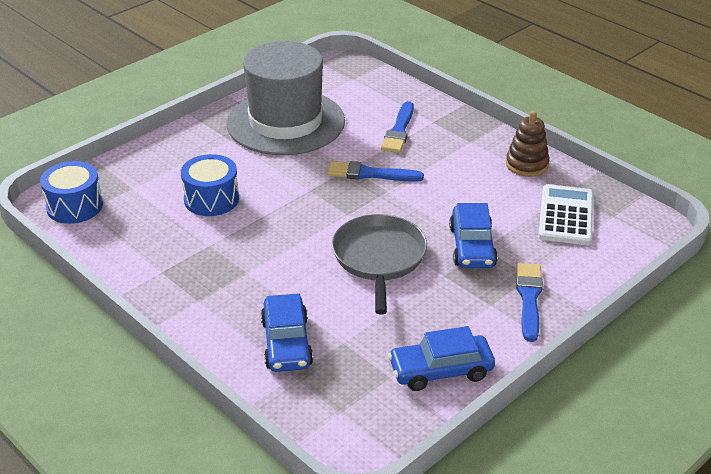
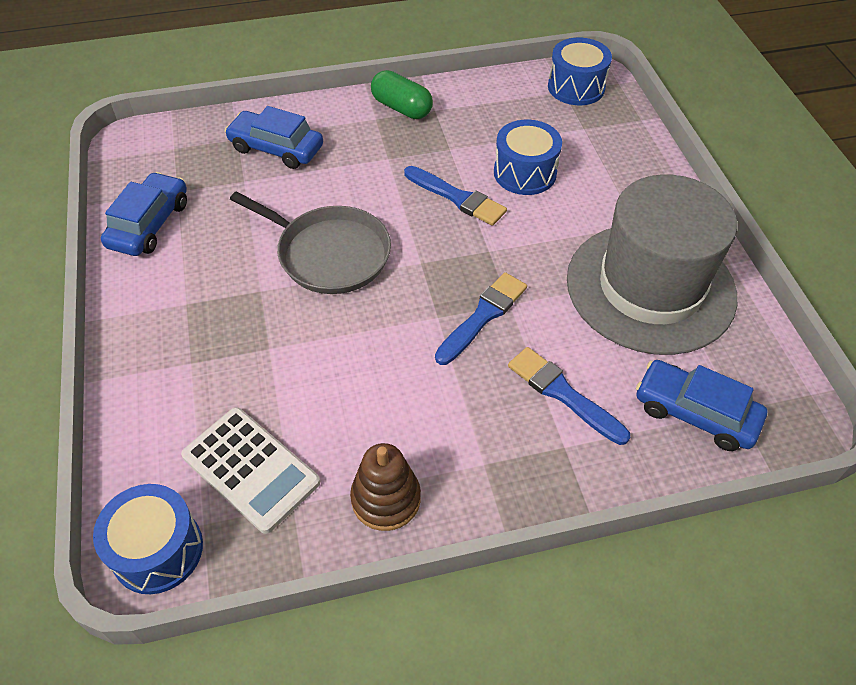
camera: 120 degrees right, 15 degrees up
(172, 292) = (401, 108): none -> green capsule
(472, 247) = (280, 338): blue car -> blue car (695, 413)
(529, 298) = (163, 339): blue brush -> blue brush (457, 198)
(644, 225) = (157, 550): none -> blue drum

